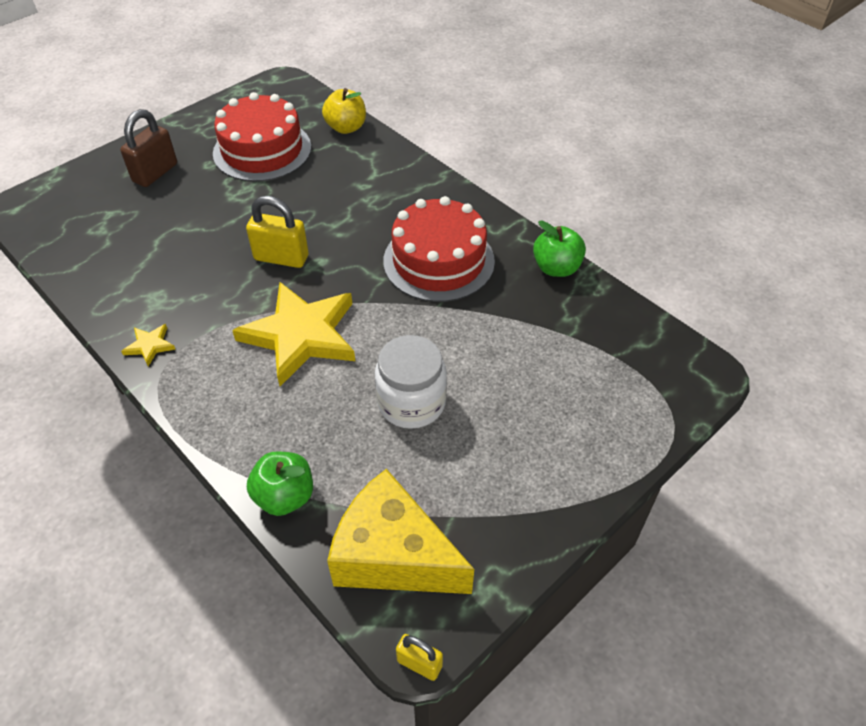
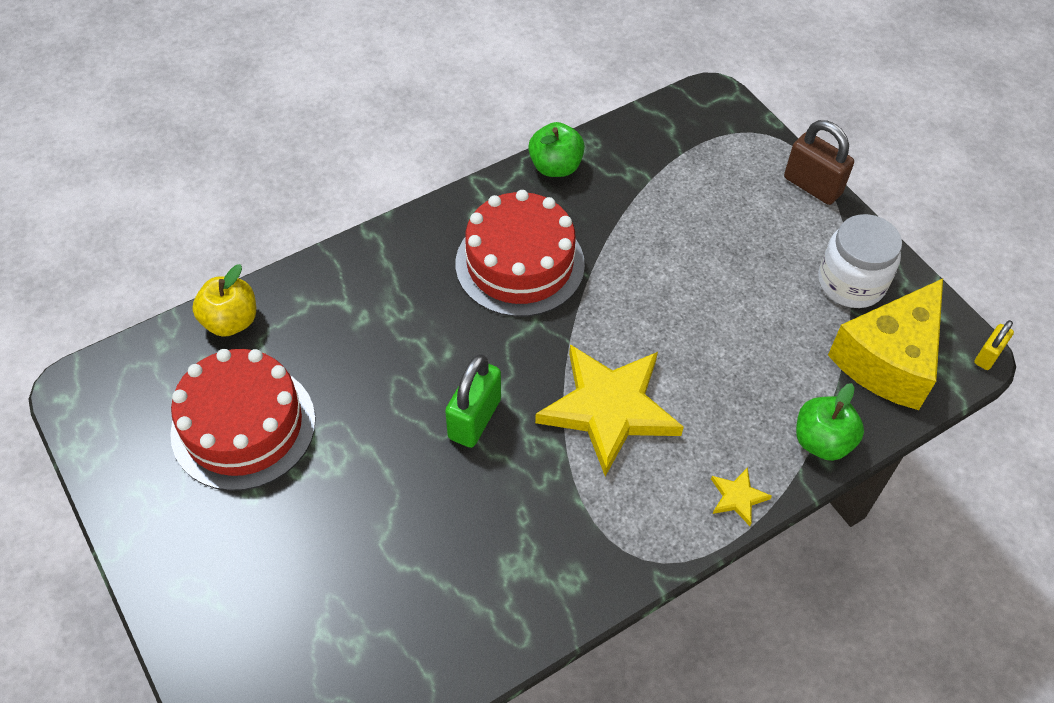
camera: 80 degrees left, 5 degrees up
(150, 346) = (597, 571): yellow star -> yellow star (737, 497)
(155, 173) = (246, 570): brown padlock -> brown padlock (812, 186)
(281, 258) = (474, 419): yellow padlock -> green padlock
(411, 402) = (718, 320): white jar -> white jar (851, 283)

